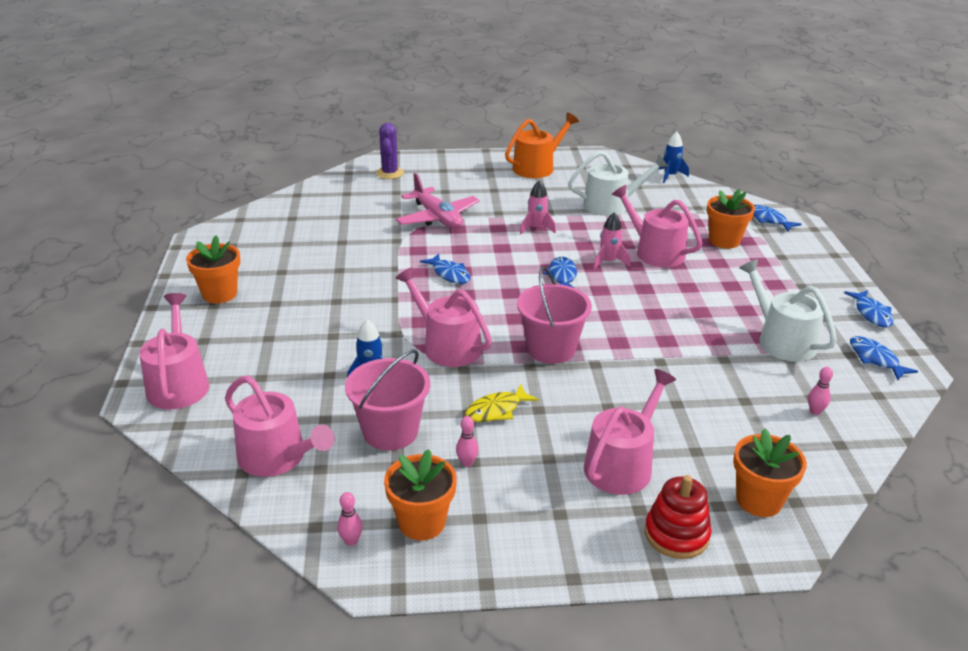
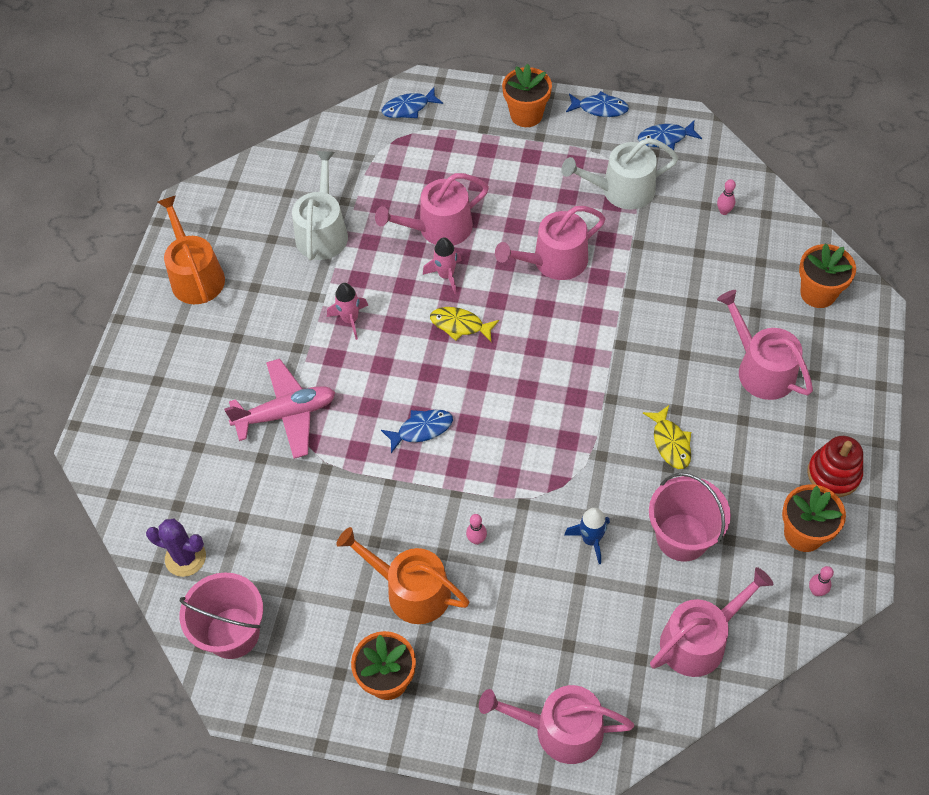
camera: 70 degrees left, 25 degrees up
(299, 292) = (411, 590): none -> orange watering can
(389, 173) = (139, 444): purple cactus -> purple cactus (185, 558)
(447, 346) = (558, 461): pink watering can -> pink watering can (554, 261)
(467, 463) = (737, 483): pink bowling pin -> pink bowling pin (476, 540)
(551, 349) = (587, 373): pink bucket -> pink bucket (233, 633)
(562, 276) = (460, 325): blue fish -> yellow fish
(670, 176) = (275, 153): blue rocket -> none
(676, 534) = (845, 360): red stacking toy -> red stacking toy (833, 474)
(724, 241) = (438, 162): orange flower pot -> orange flower pot (526, 115)

